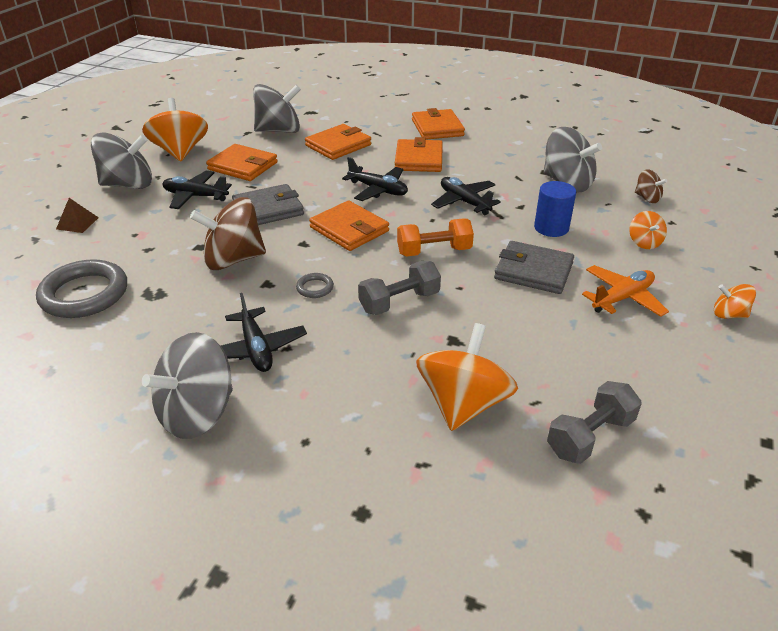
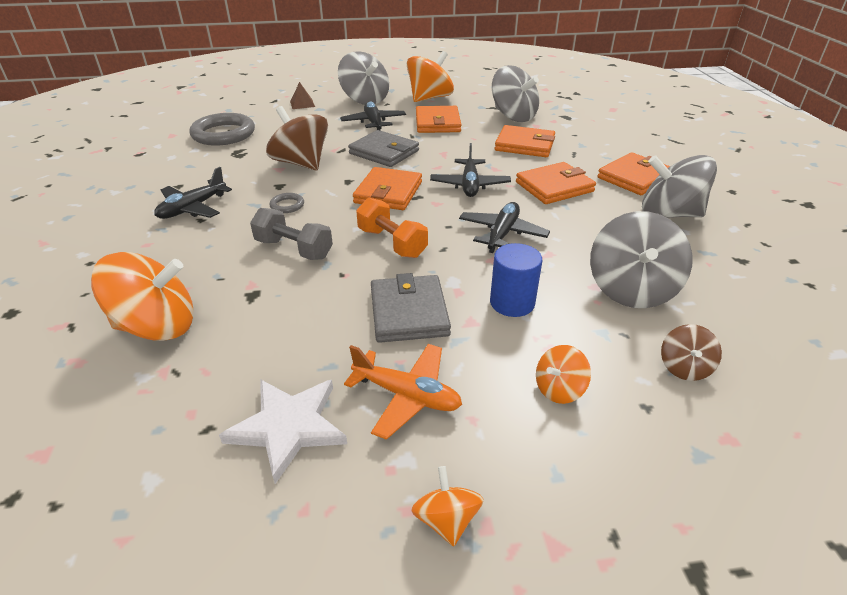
camera: 60 degrees right, 0 degrees up
(197, 413) = (110, 212): grey spinning top -> grey spinning top (669, 214)
(590, 436) = (130, 425): grey dumbbell -> none
(629, 356) = (288, 427): none -> white star

